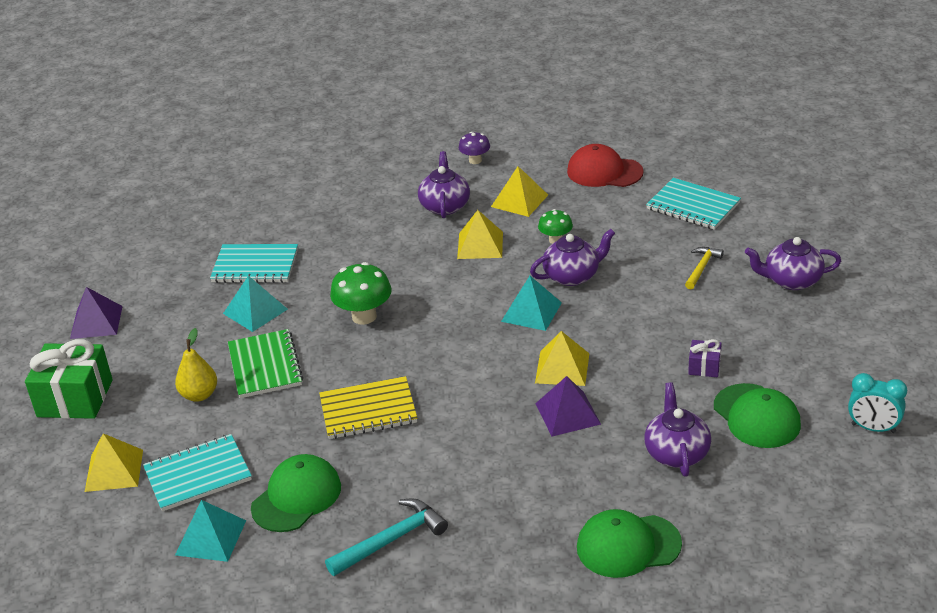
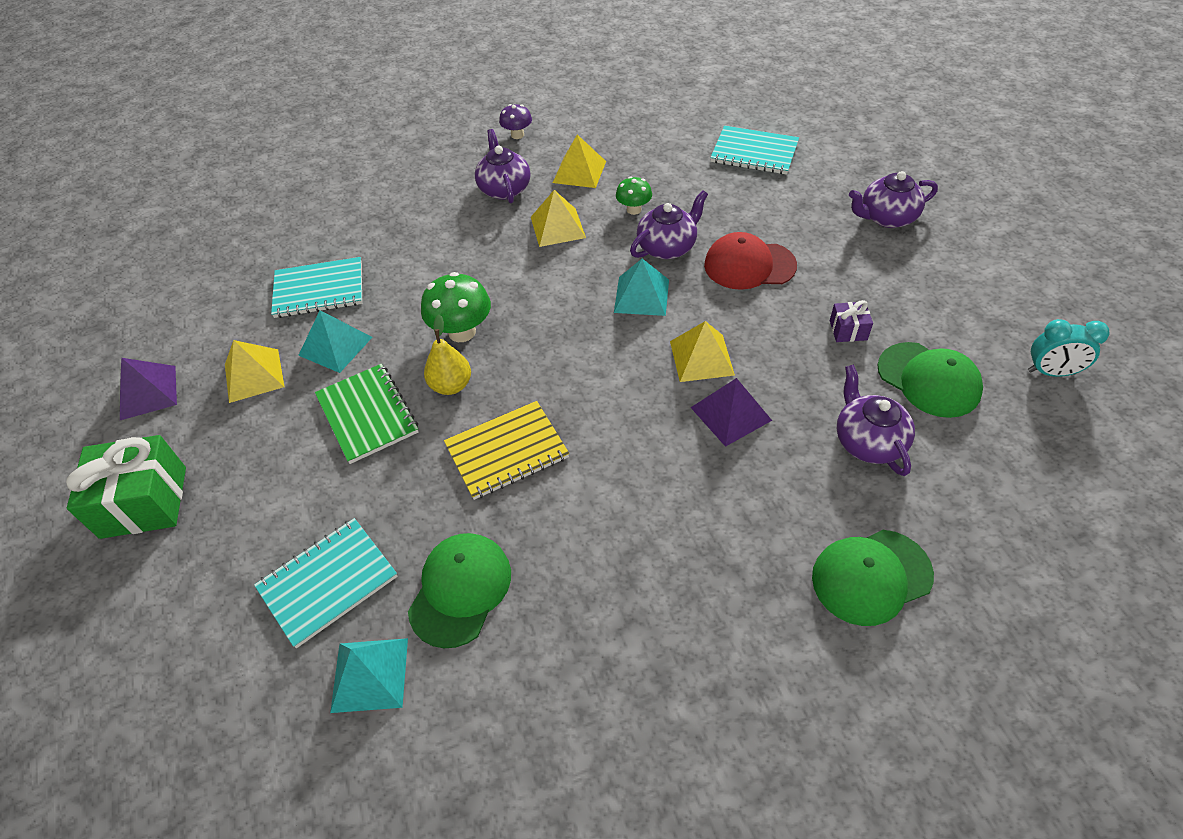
camera: 15 degrees left, 15 degrees up
(114, 470) = (218, 598): yellow pyramid -> yellow pyramid (254, 375)
(199, 395) = (299, 468): yellow pear -> yellow pear (451, 385)
(392, 540) = (596, 628): turquoise hammer -> none
(604, 172) = (652, 129): red cap -> red cap (749, 265)
(702, 268) = (793, 217): yellow hammer -> none

